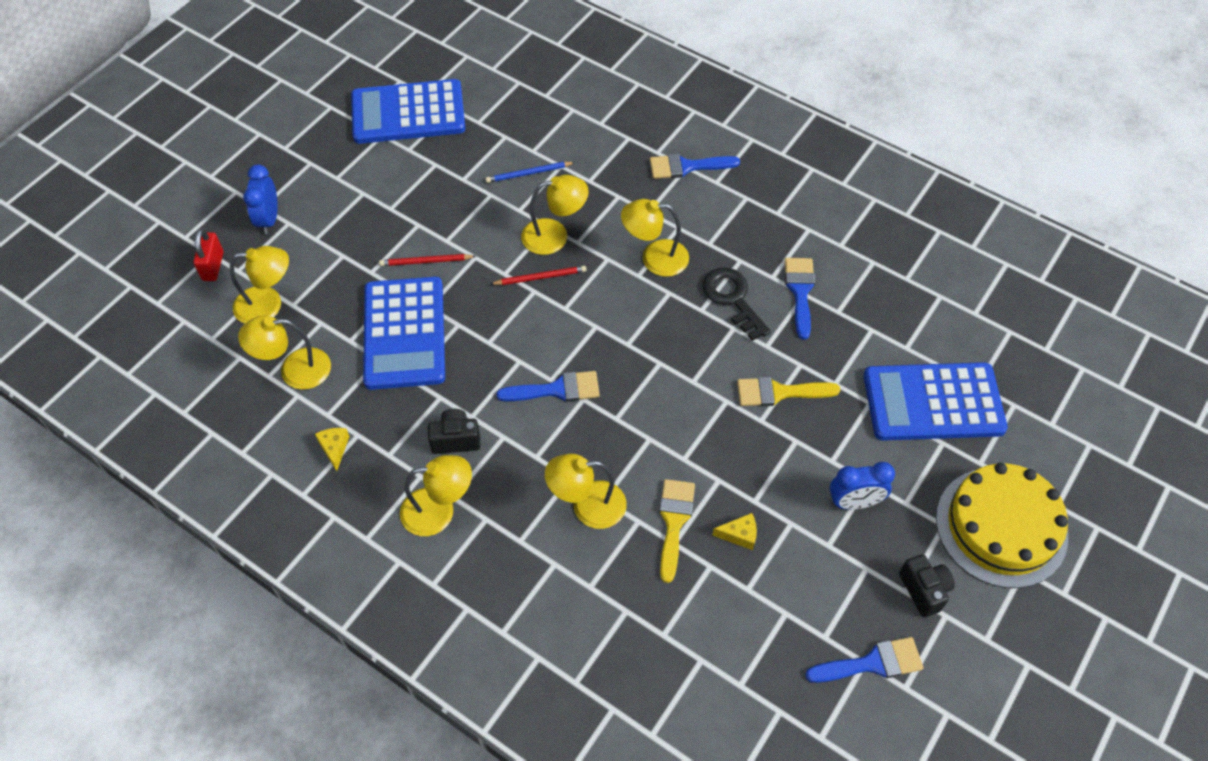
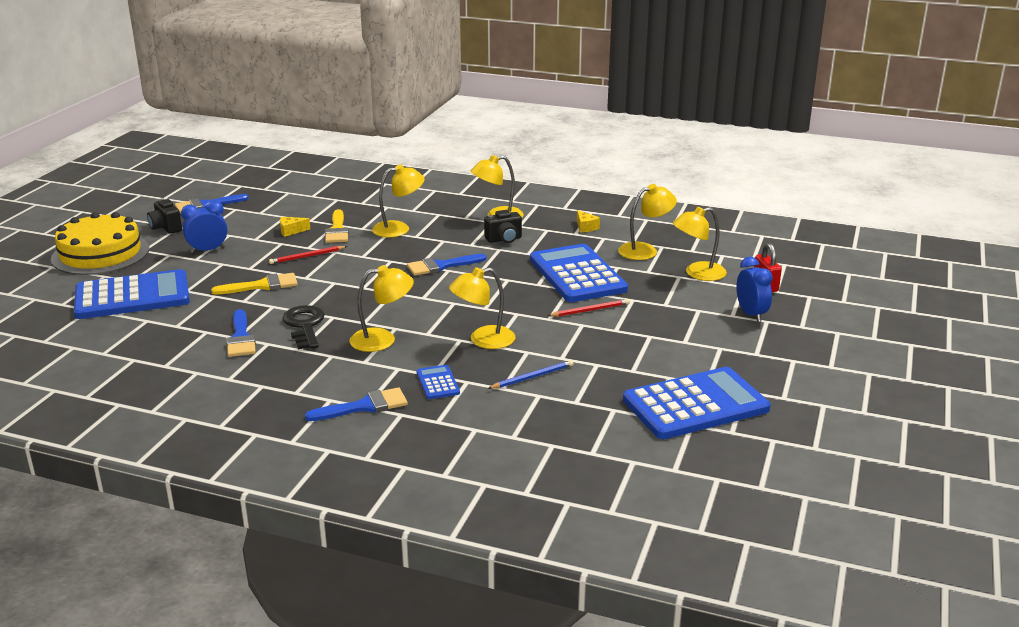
camera: 165 degrees right, 30 degrees down
(540, 277) = (483, 315): red pencil -> red pencil (307, 256)
(616, 183) = (438, 383): none -> blue calculator
(732, 299) = (304, 325): black key -> black key turned 150 degrees counterclockwise

